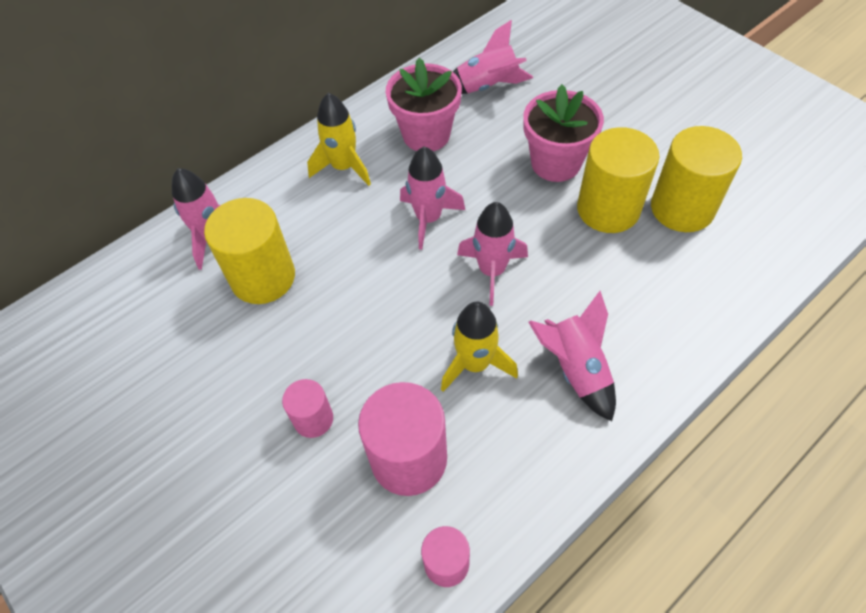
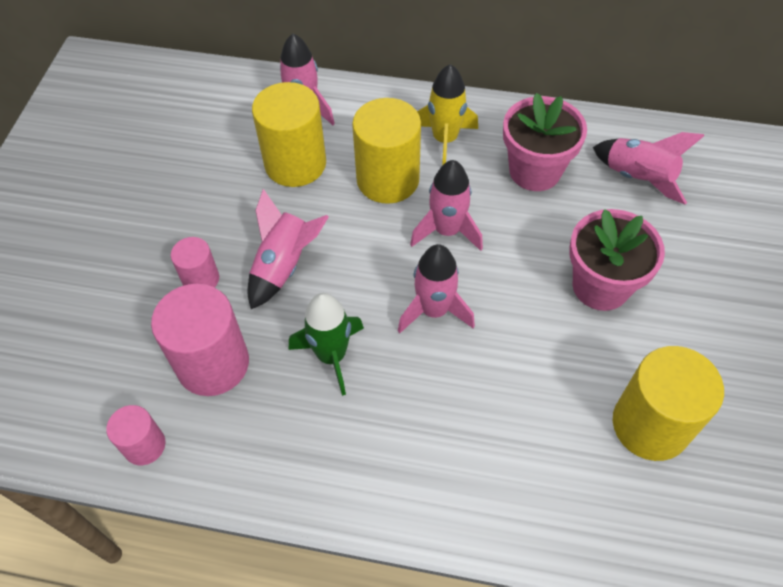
camera: 50 degrees right, 0 degrees up
(475, 364) = (331, 356): yellow rocket -> green rocket
(575, 369) = (387, 436): pink rocket -> pink rocket (284, 266)
(608, 209) = (587, 361): yellow cylinder -> yellow cylinder (388, 179)

